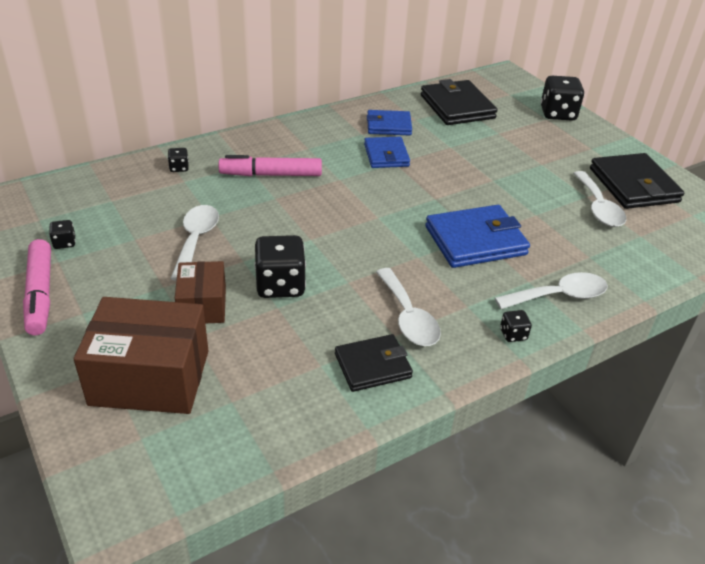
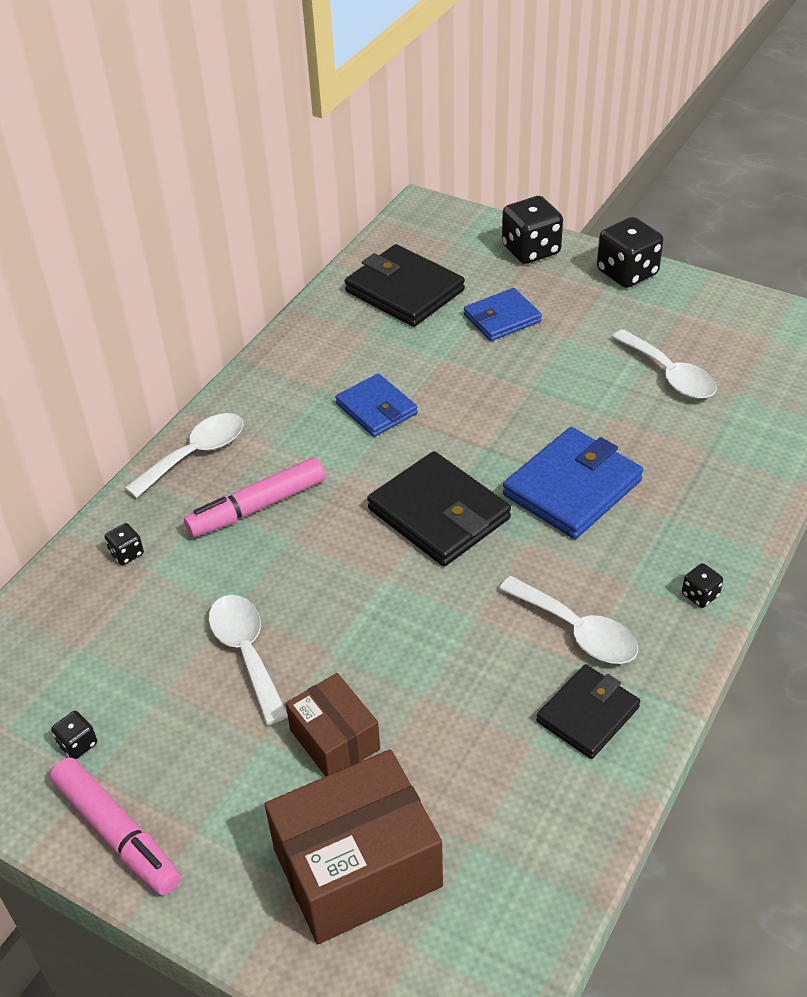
camera: 25 degrees left, 5 degrees up
(280, 285) = (402, 663): black dice -> black dice (627, 273)
(389, 126) = (343, 359): blue wallet -> blue wallet (502, 318)
(559, 296) = (711, 520): white spoon -> white spoon (196, 454)
(633, 185) = (685, 324): black wallet -> black wallet (439, 514)

